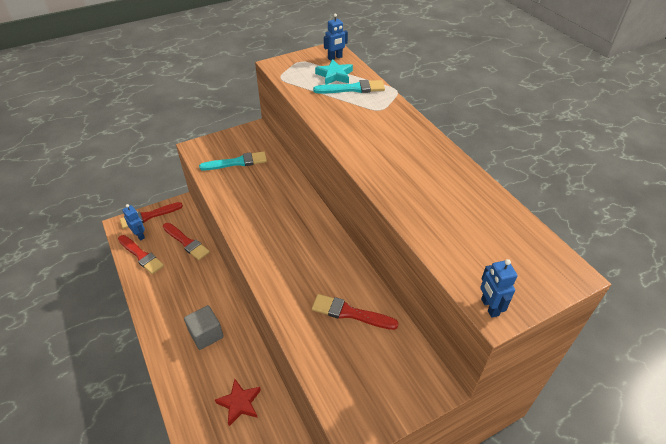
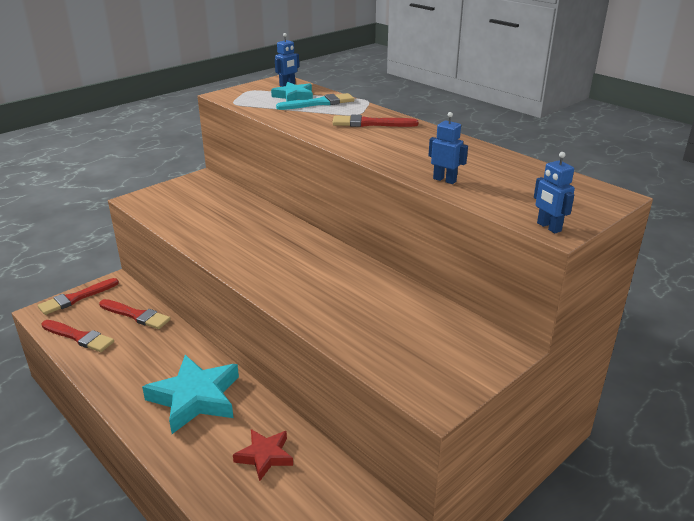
camera: 15 degrees left, 15 degrees down
(139, 235) = (70, 318): blue robot -> blue robot (444, 180)
(206, 334) = (195, 398): grey cube -> turquoise star
(237, 162) = (192, 205): turquoise brush -> none
(350, 313) = (384, 307): red brush -> red brush (370, 123)

